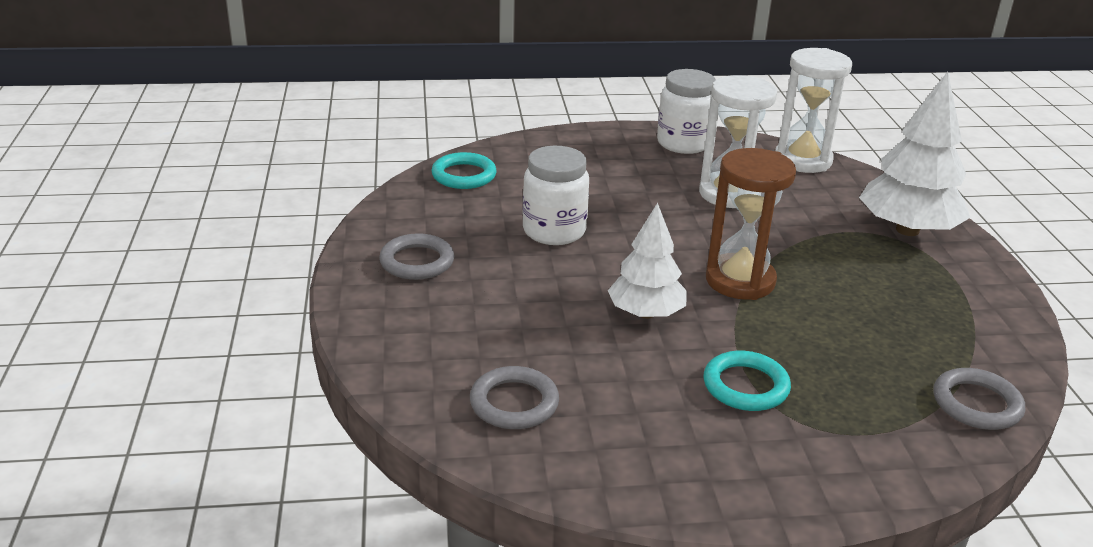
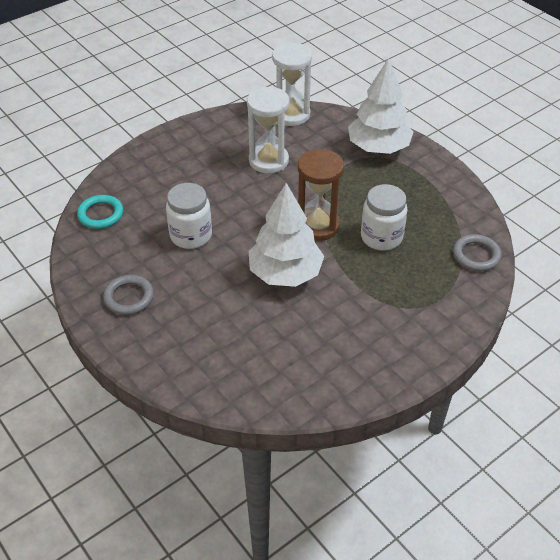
camera: 30 degrees left, 15 degrees up
(514, 403) = (262, 369): grey ring -> none
(646, 313) = (285, 273): white tree -> white tree, size x1.53
(683, 143) = (214, 129): white jar -> white jar (381, 237)
(745, 386) = (367, 298): turquoise ring -> none

